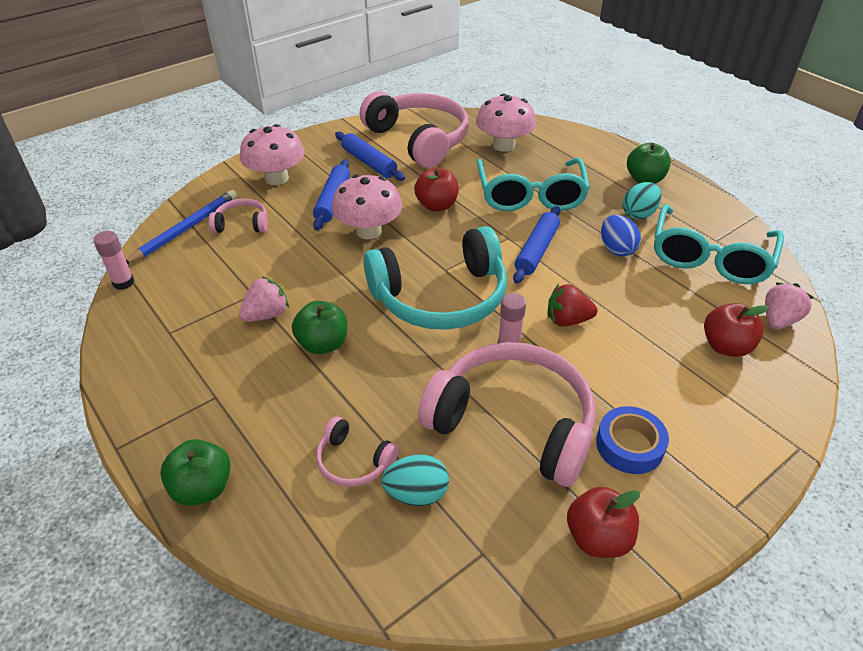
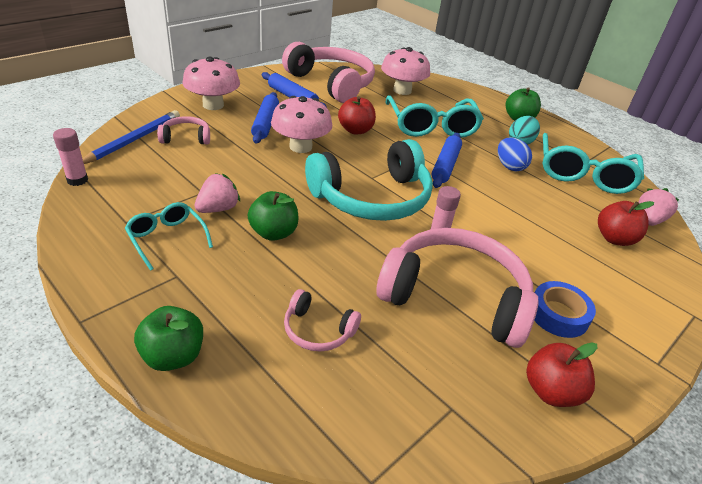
camera: 10 degrees left, 5 degrees down
(209, 352) = (167, 238): none -> turquoise glasses
(416, 494) = (381, 357): turquoise egg -> none
(567, 320) = (483, 217): red strawberry -> none

